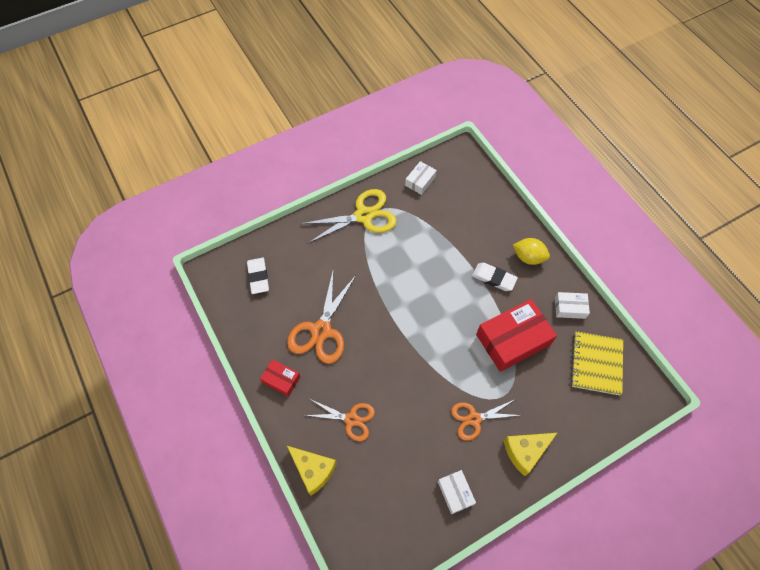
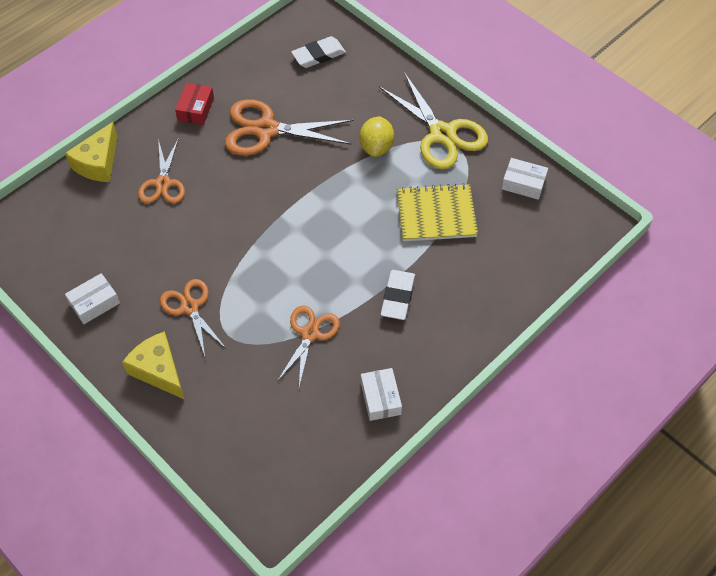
camera: 75 degrees right, 5 degrees down
(513, 340) = (310, 334): red box -> orange scissors
(528, 257) = (446, 334): yellow lemon -> yellow lemon (376, 147)
(596, 363) = (302, 442): yellow notebook -> yellow notebook (436, 214)

